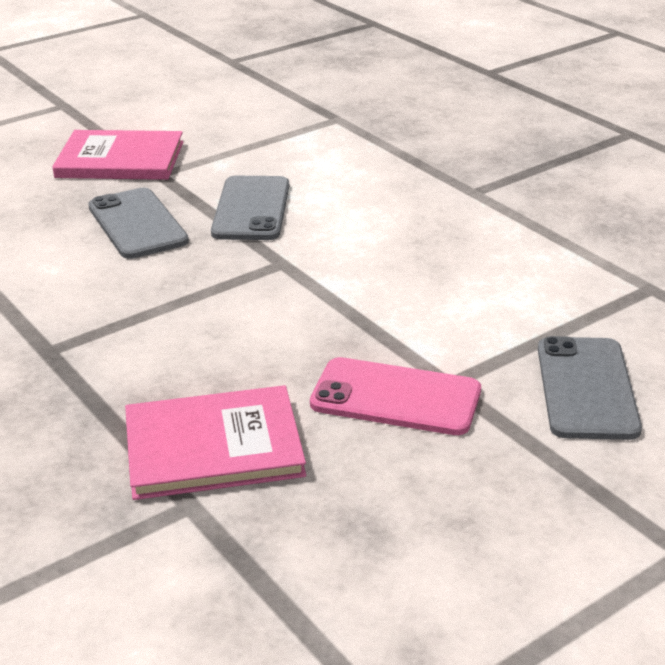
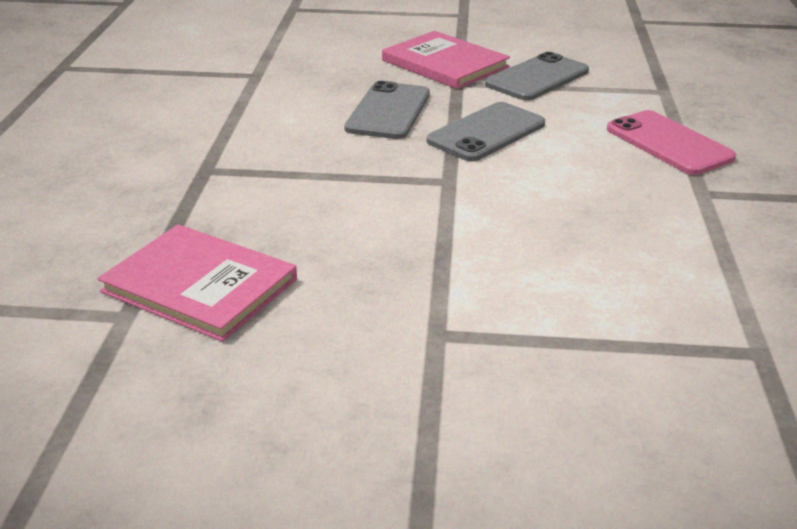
camera: 40 degrees right, 0 degrees up
(395, 397) = (376, 322): pink phone -> pink phone (669, 143)
(586, 388) = (551, 405): grey phone -> grey phone (537, 78)

